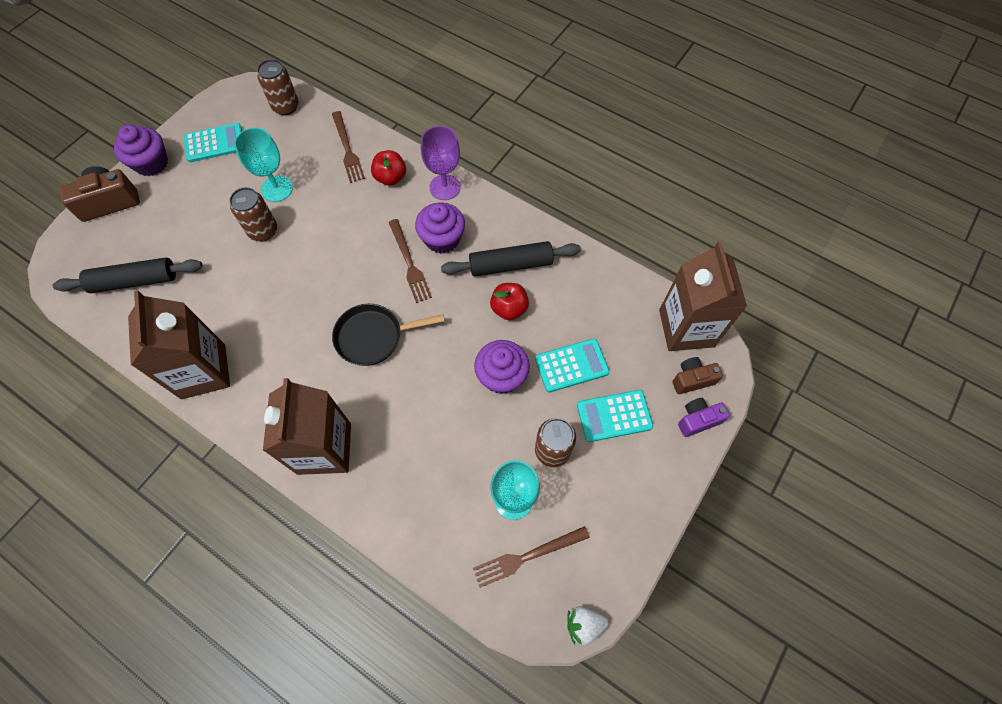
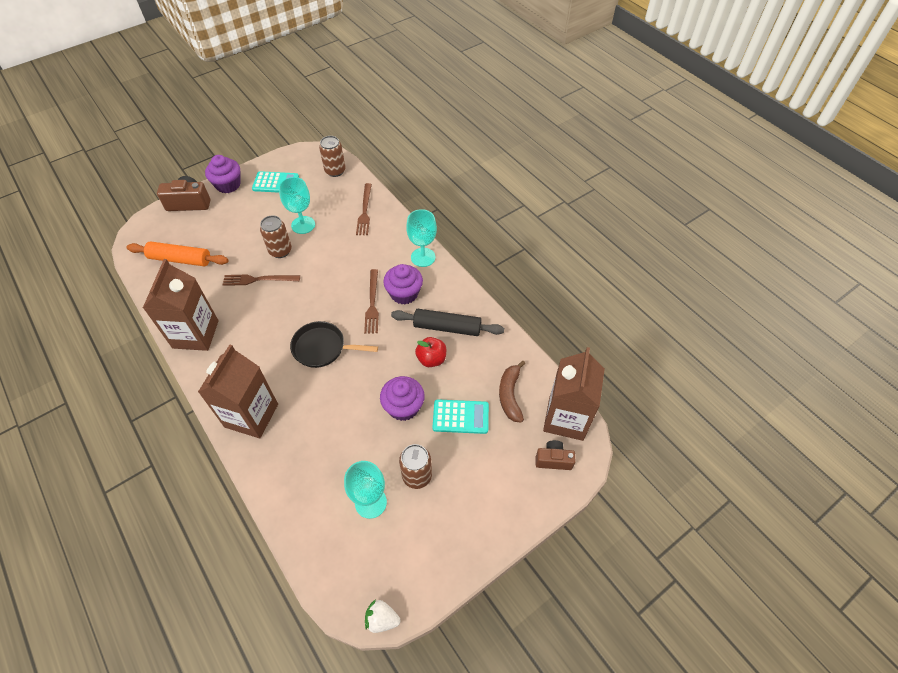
camera: 20 degrees right, 10 degrees down
(134, 281) = (180, 259): black rolling pin -> orange rolling pin
(390, 178) = (386, 239): red apple -> none
(445, 187) = (423, 257): purple goblet -> turquoise goblet
(527, 556) = (361, 549): brown fork -> brown fork (258, 280)
(614, 416) = (477, 466): turquoise calculator -> none
(615, 322) = (510, 395): none -> brown banana
(697, 420) = (544, 493): purple camera -> none

